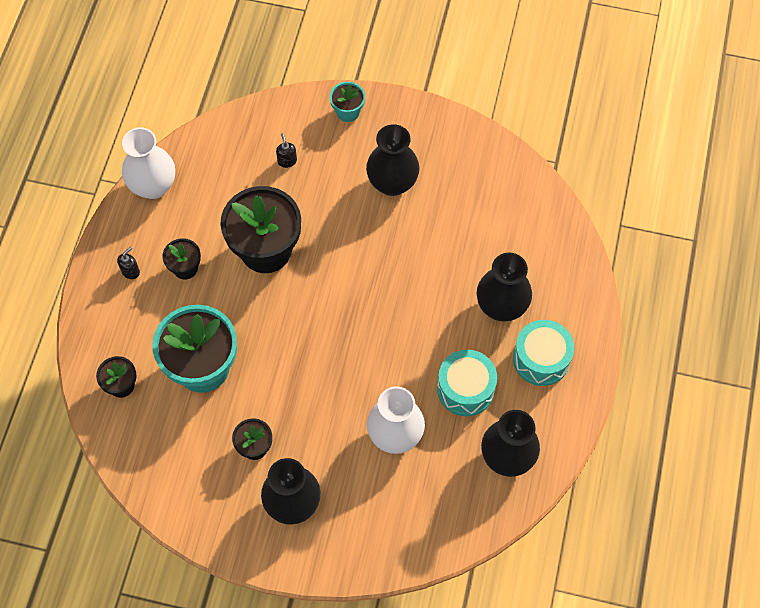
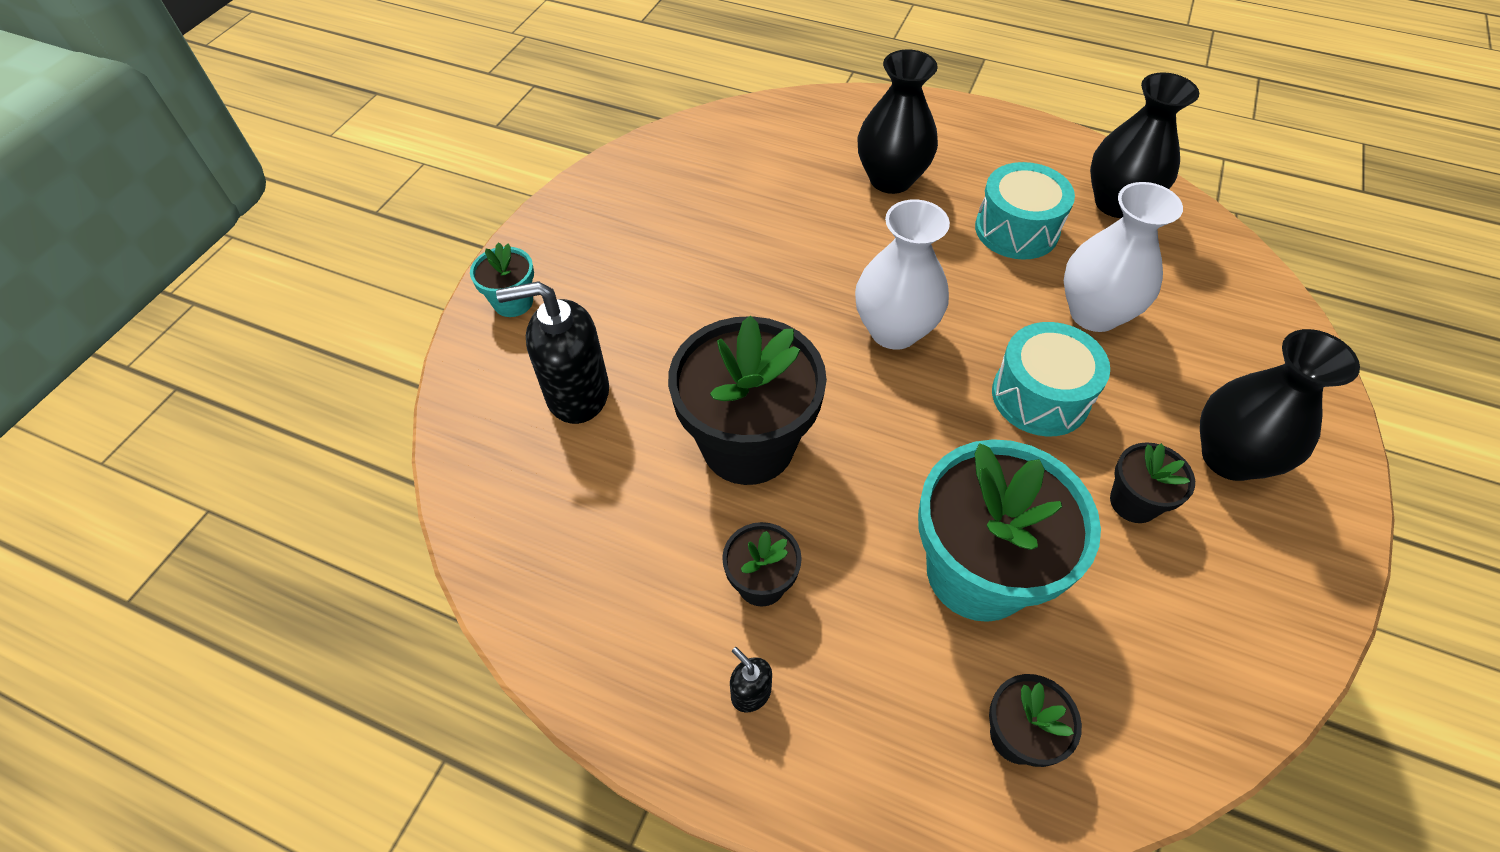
camera: 80 degrees left, 10 degrees down
(153, 186) = (558, 627): white vase -> white vase (894, 330)
(287, 161) = (577, 394): black soap dispenser -> black soap dispenser, size x2.25
(392, 183) = (664, 265): black vase -> none
(541, 359) = (972, 154): turquoise drum -> turquoise drum (1040, 396)

